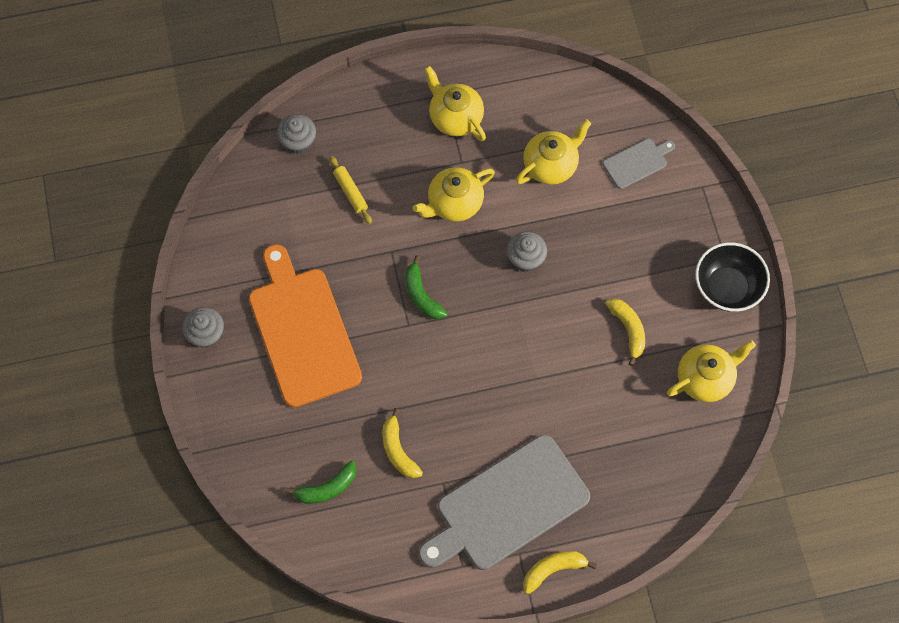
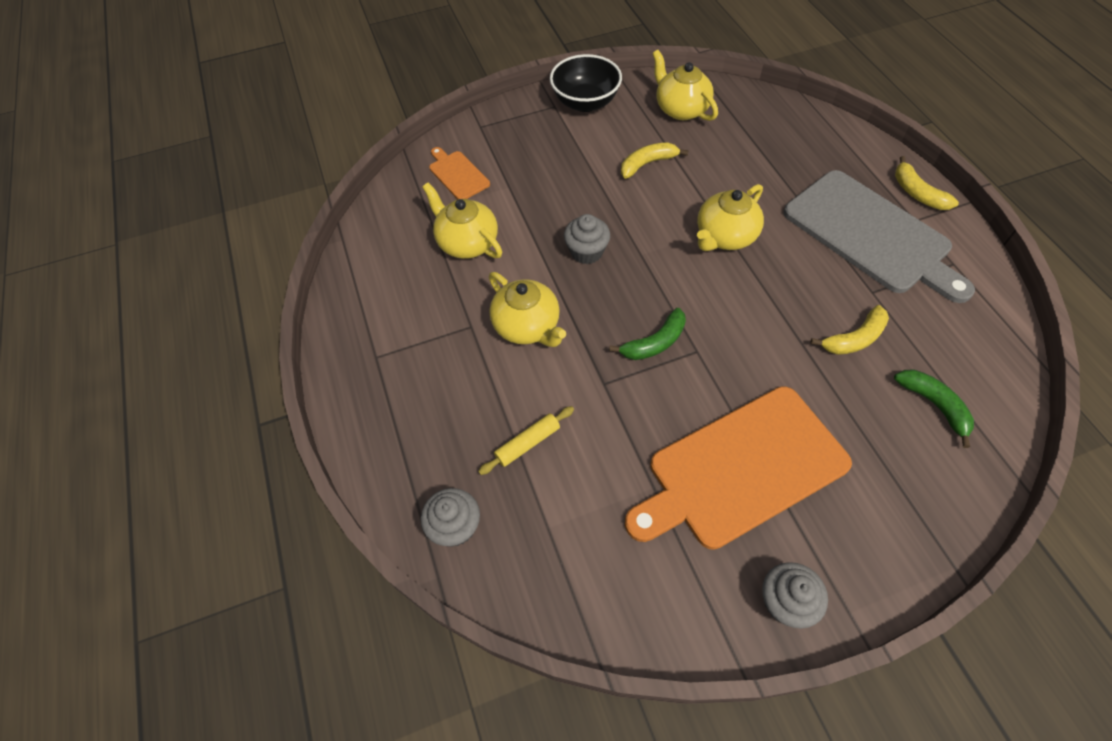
camera: 95 degrees left, 10 degrees down
(455, 117) = (409, 341): yellow teapot -> yellow teapot (725, 236)
(637, 162) = (457, 174): grey cutting board -> orange cutting board

